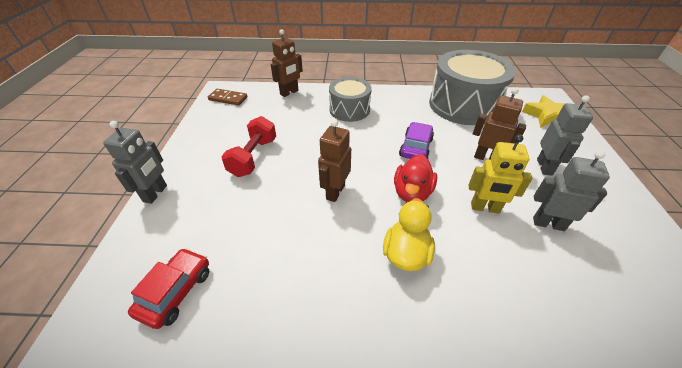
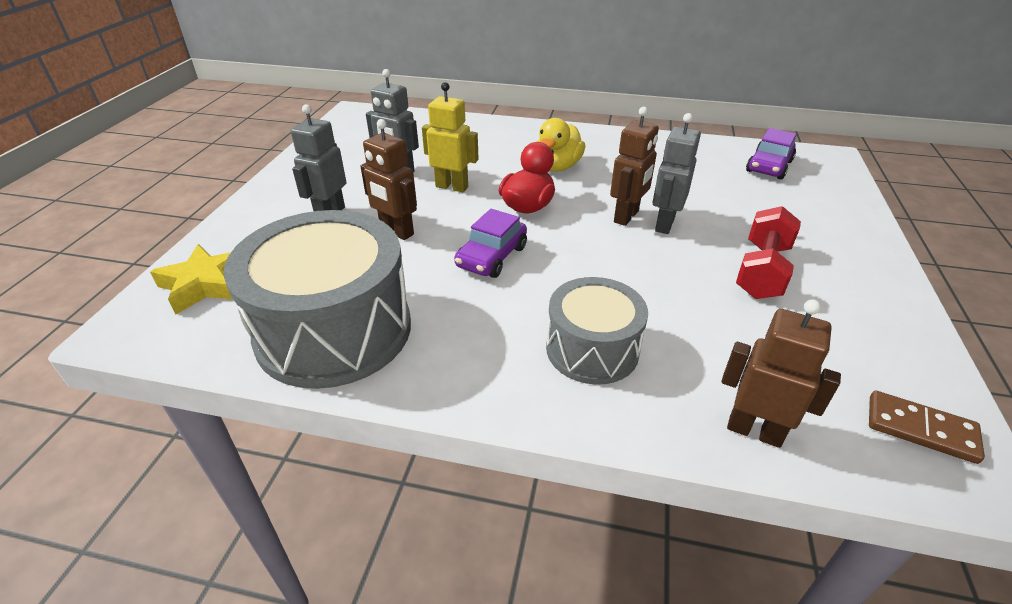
camera: 170 degrees left, 5 degrees down
(155, 193) = (874, 238): grey robot -> grey robot (664, 224)
(176, 292) = (769, 166): red car -> purple car
(289, 92) = (754, 431): brown robot -> brown robot turned 60 degrees clockwise

